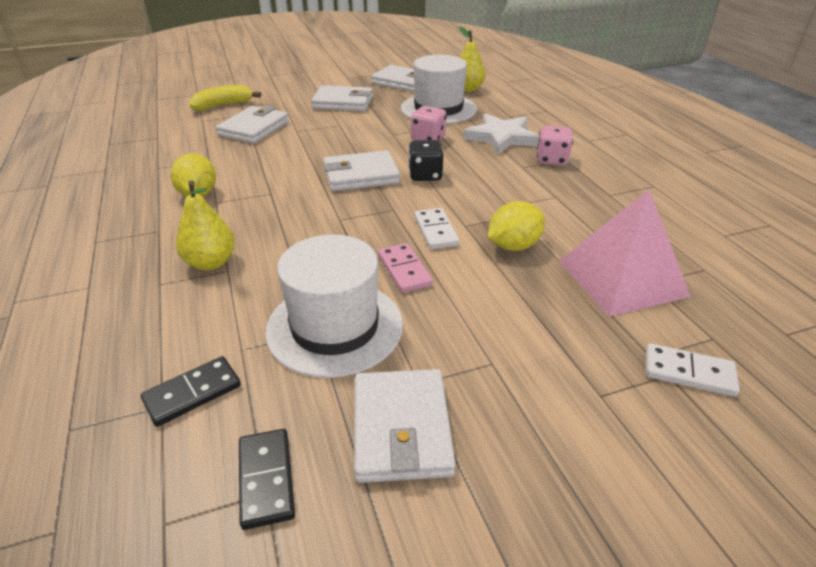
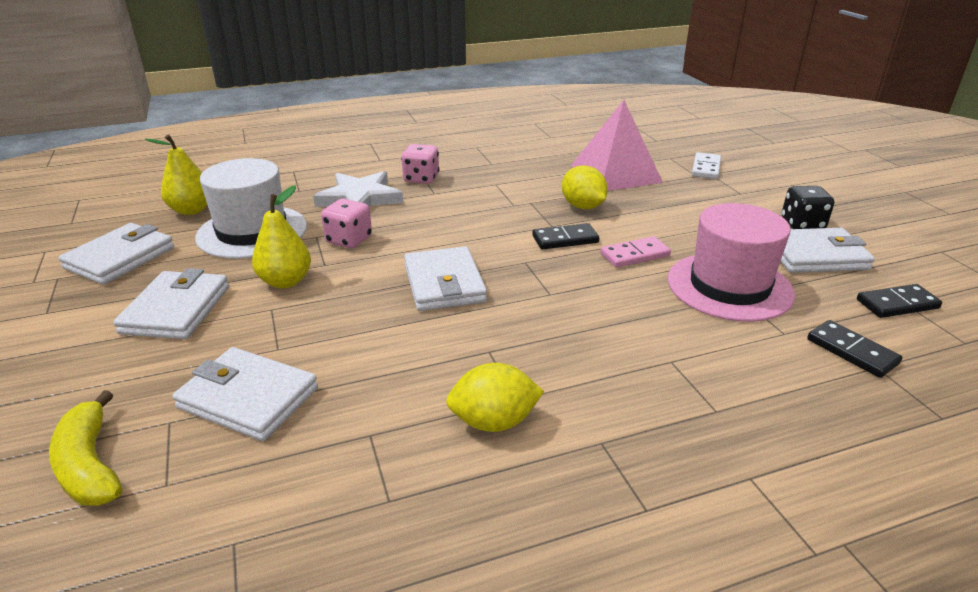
camera: 90 degrees left, 5 degrees down
(211, 263) = (662, 376): yellow pear -> yellow pear (285, 281)
(335, 327) = (729, 286): white hat -> pink hat
(425, 175) = (448, 243): black dice -> black dice (802, 224)
(435, 231) = (565, 239): white domino -> black domino

